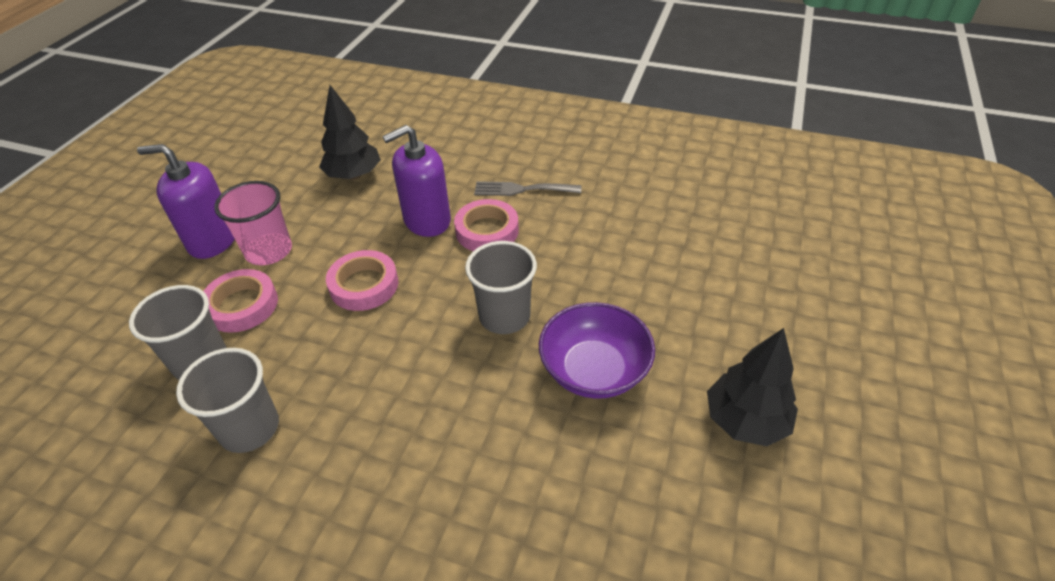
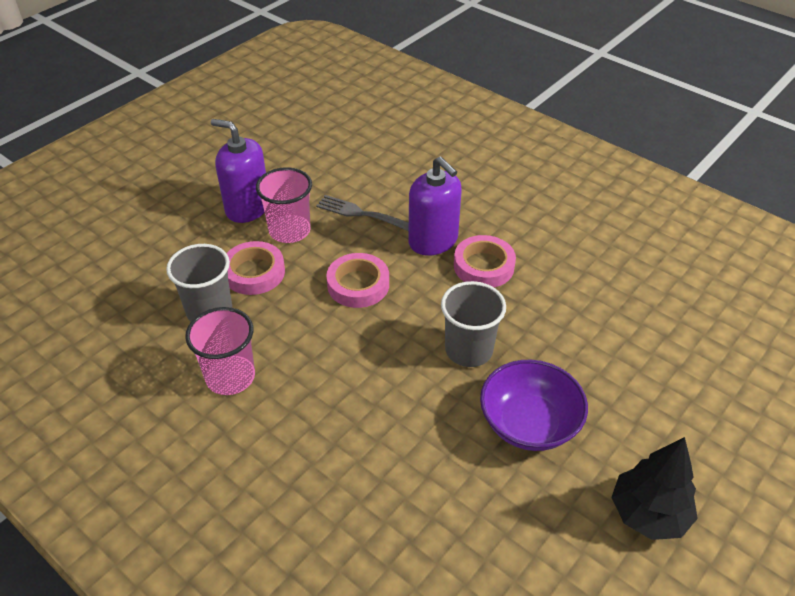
camera: 20 degrees right, 0 degrees up
(250, 428) = (230, 377): grey cup -> pink cup
(354, 175) = (383, 179): black tree -> none
(427, 220) = (433, 241): purple soap dispenser -> purple soap dispenser turned 120 degrees counterclockwise
(522, 189) = (532, 235): grey fork -> grey fork (360, 213)

